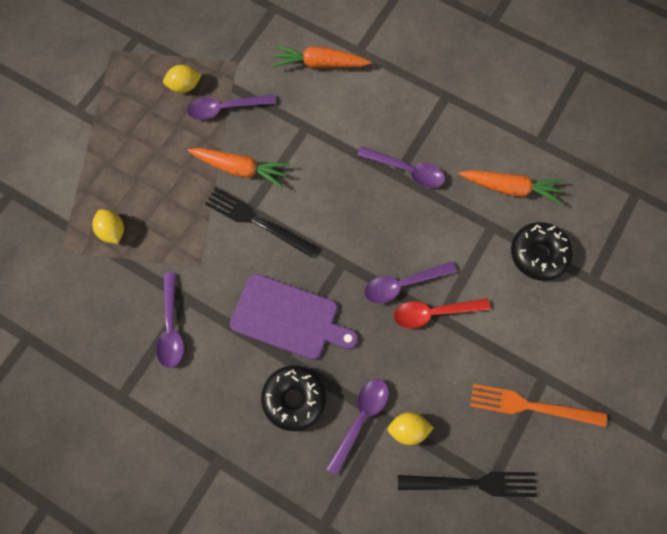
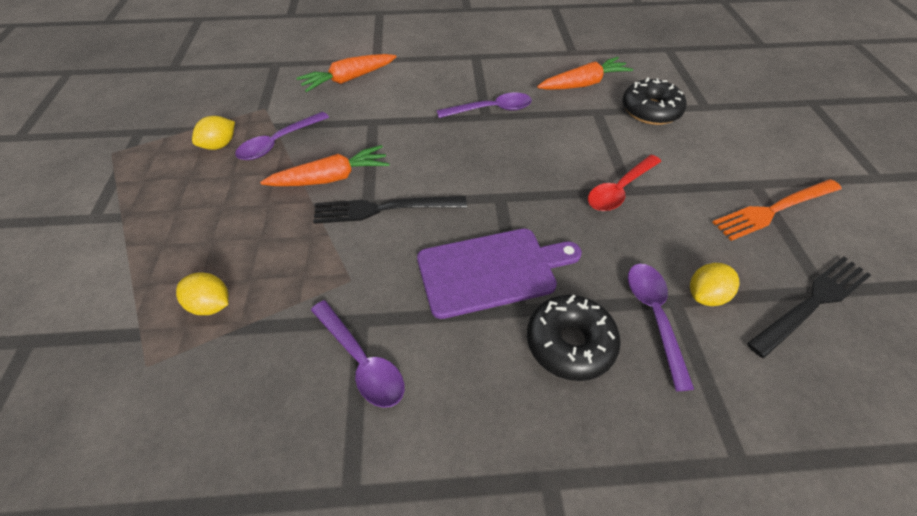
camera: 35 degrees left, 20 degrees down
(403, 284) = (571, 184): purple spoon -> none

